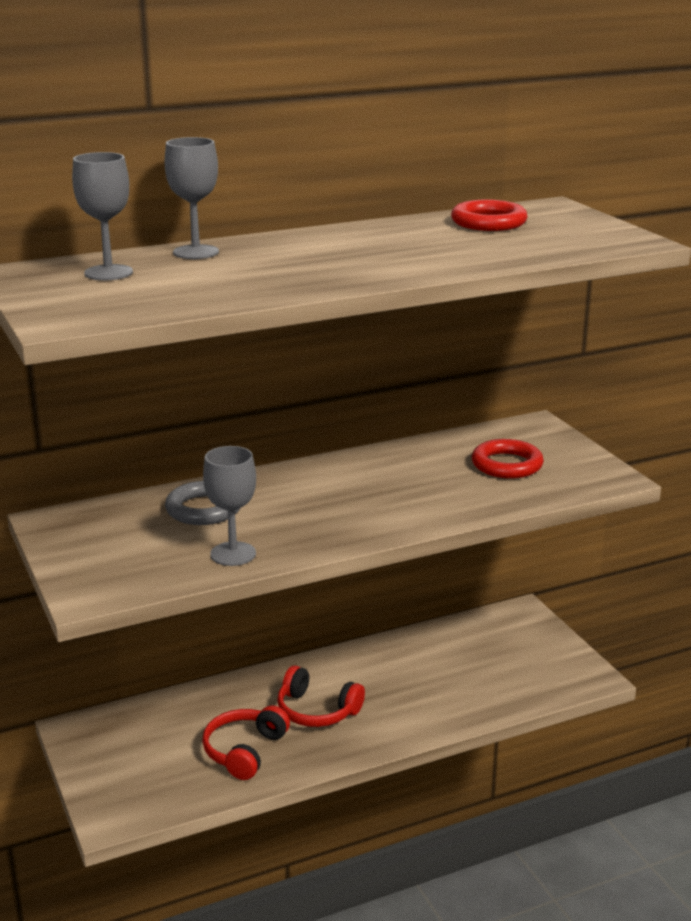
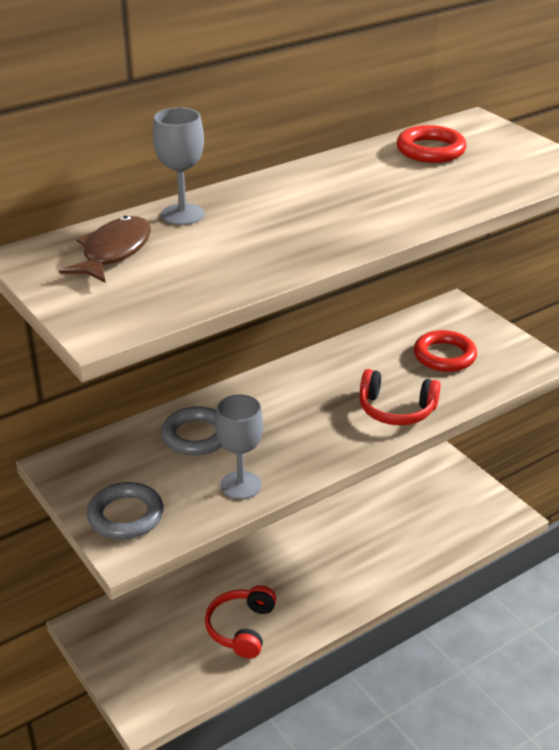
camera: 10 degrees left, 10 degrees up
(99, 568) = (125, 516): none -> grey ring
(108, 273) = (114, 252): grey goblet -> brown fish
(316, 711) = (291, 579): red headphones -> red headphones (396, 410)

